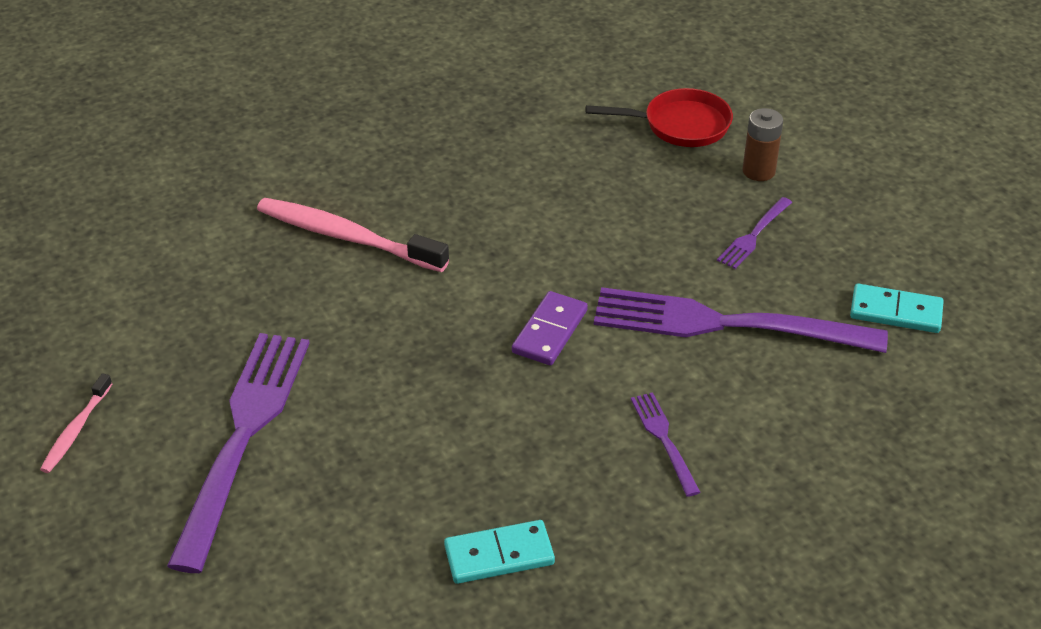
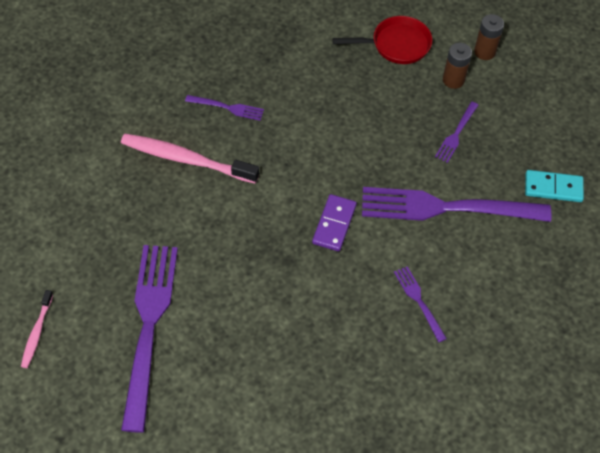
camera: 10 degrees left, 15 degrees up
(420, 181) = (227, 107): none -> purple fork
(499, 555) = (328, 397): turquoise domino -> none
(810, 141) = (484, 52): none -> brown battery

